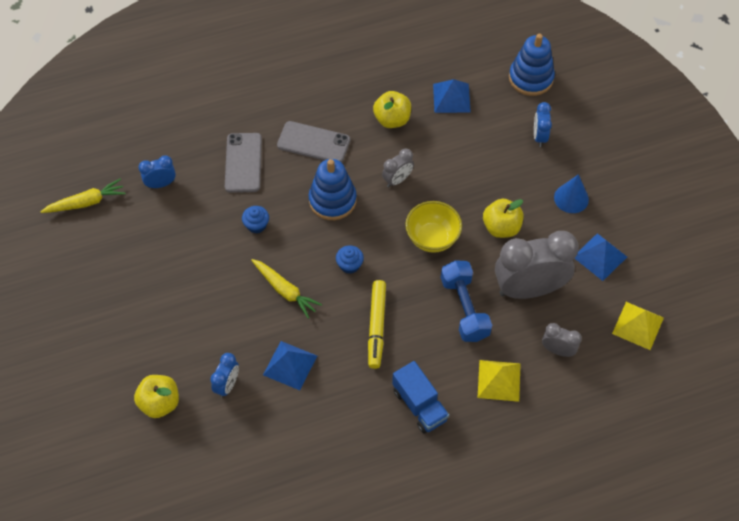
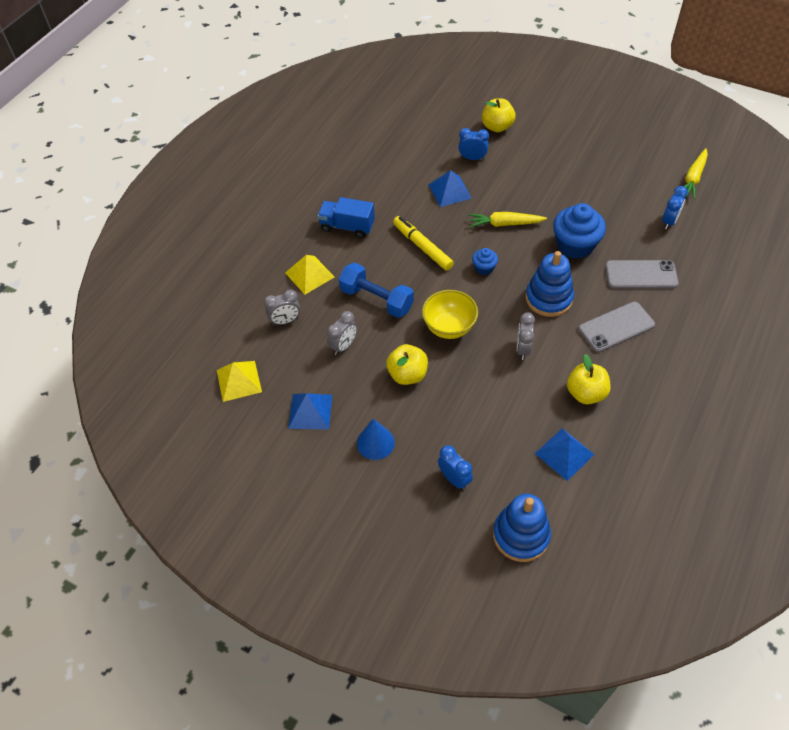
camera: 140 degrees right, 5 degrees down
(227, 385) = (472, 158): blue clock -> blue clock turned 120 degrees clockwise
(243, 163) = (641, 275): grey phone -> grey phone turned 45 degrees counterclockwise
(256, 225) = (575, 245): blue cupcake -> blue cupcake, size x2.01
(529, 289) = (343, 346): grey clock -> grey clock, size x0.47

